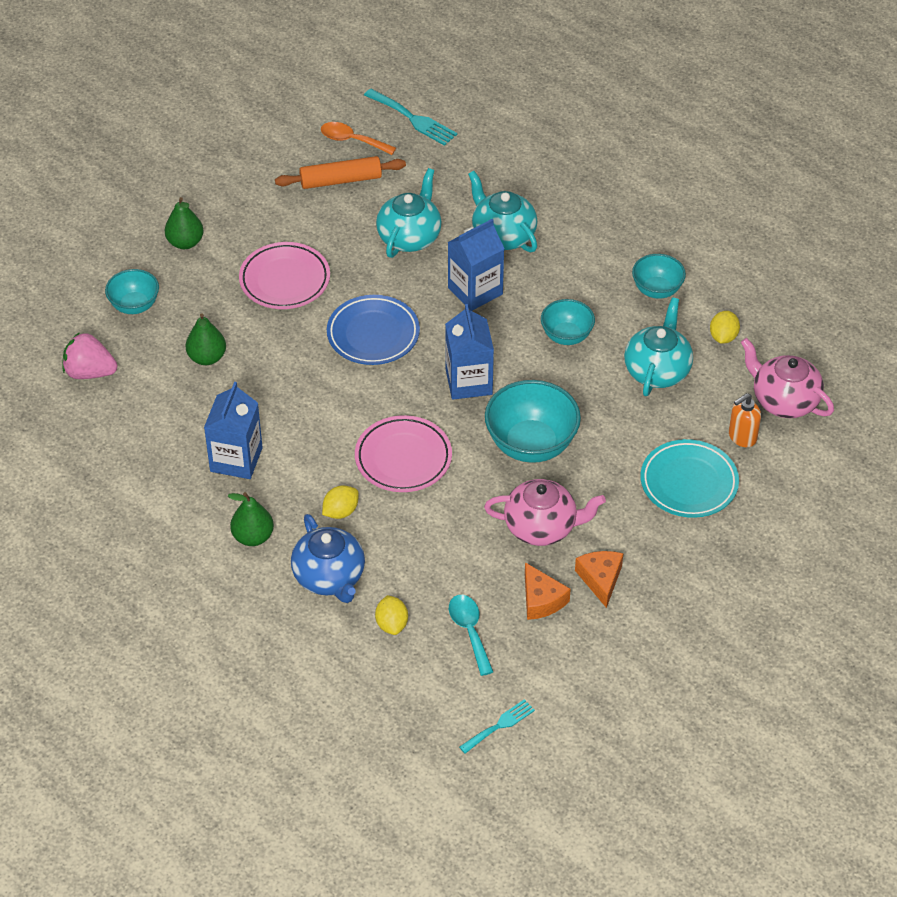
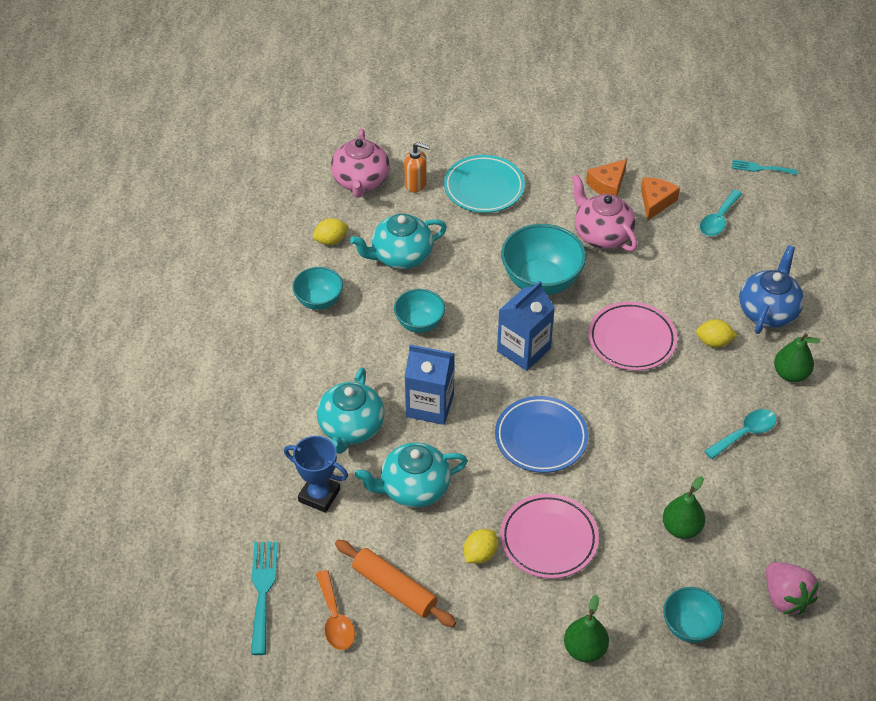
camera: 130 degrees left, 0 degrees up
(236, 459) = (745, 433): blue carton -> turquoise spoon
(392, 624) = (760, 258): yellow lemon -> yellow lemon (480, 554)
(460, 186) = (319, 495): none -> blue trophy

